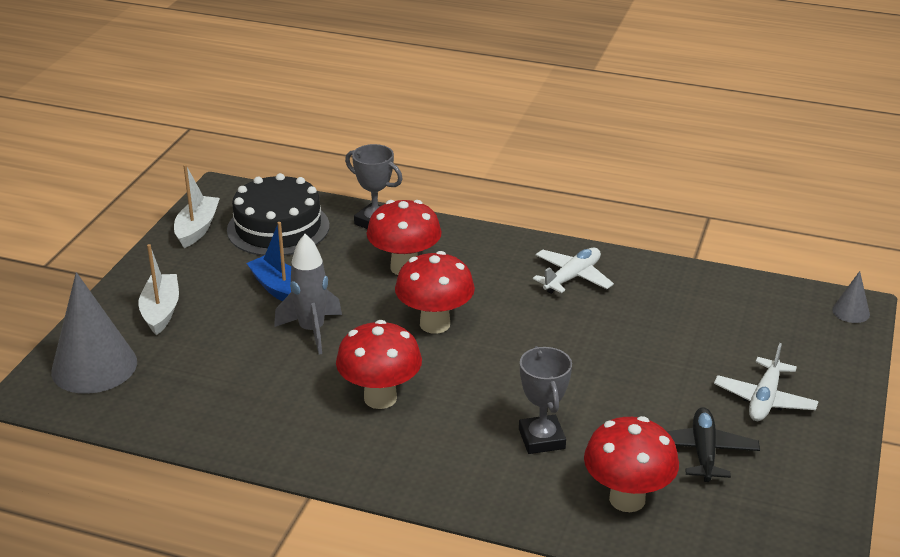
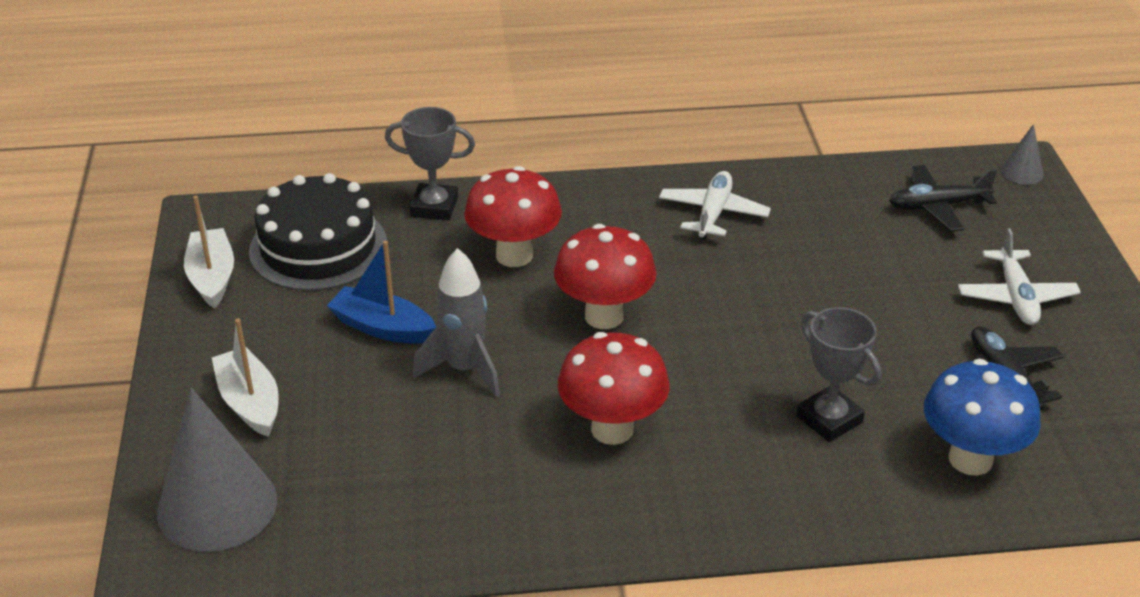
camera: 25 degrees left, 5 degrees up
(627, 499) = (970, 459): red mushroom -> blue mushroom
(756, 318) = (937, 206): none -> black plane

